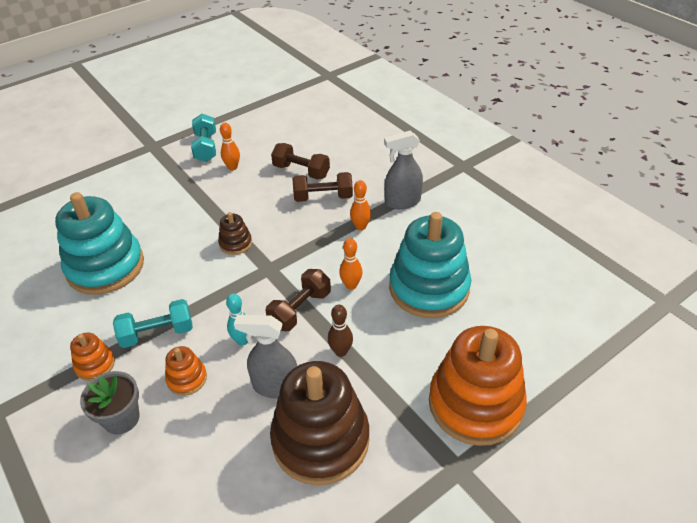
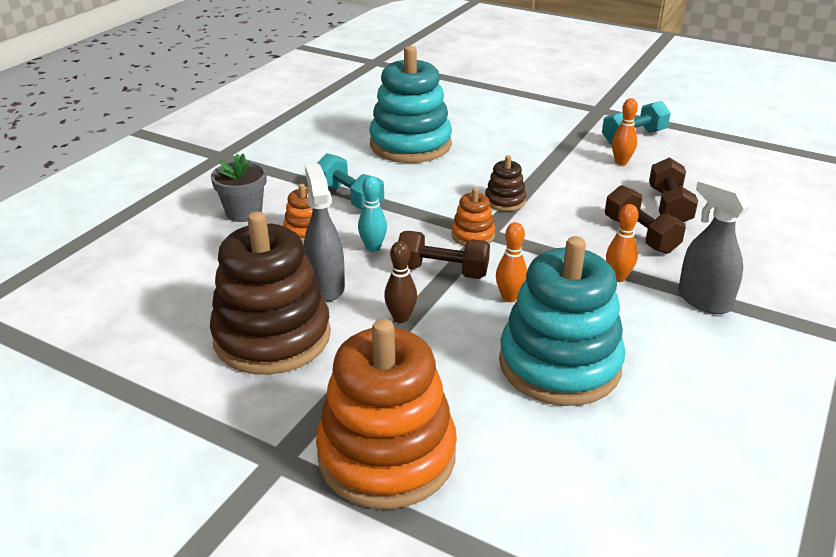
camera: 65 degrees right, 10 degrees down
(95, 365) = (294, 180): orange stacking toy -> orange stacking toy (473, 235)

